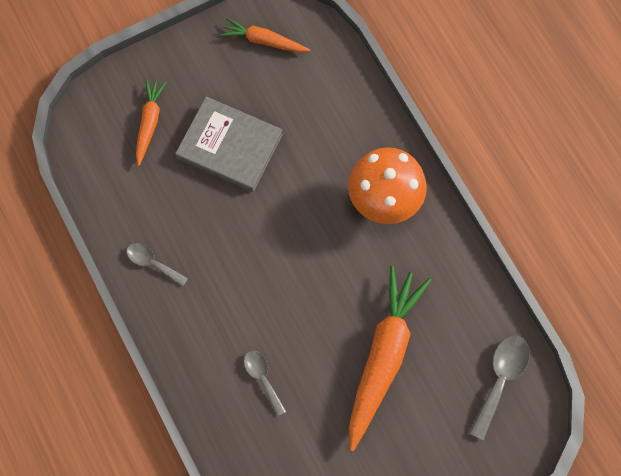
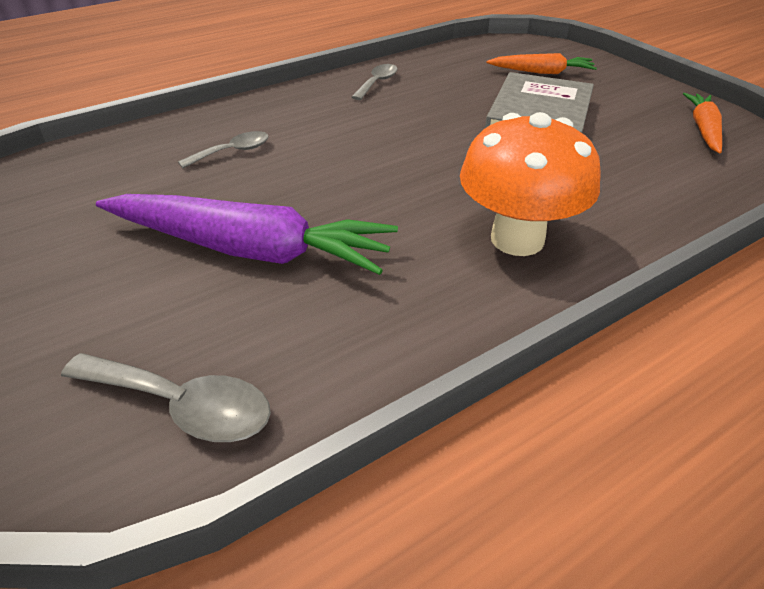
camera: 85 degrees right, 30 degrees down
(383, 357) = (249, 249): orange carrot -> purple carrot

